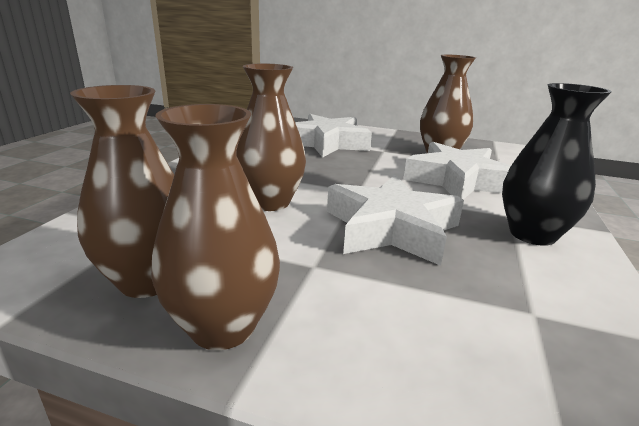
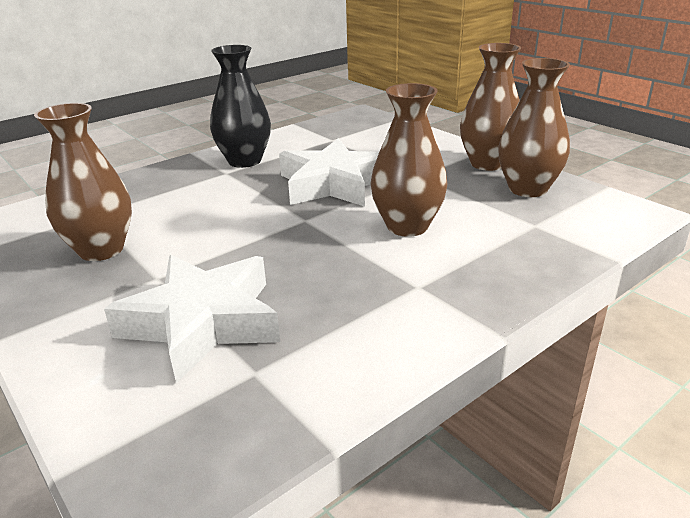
camera: 145 degrees left, 5 degrees up
(457, 180) = (185, 208): white star -> none

